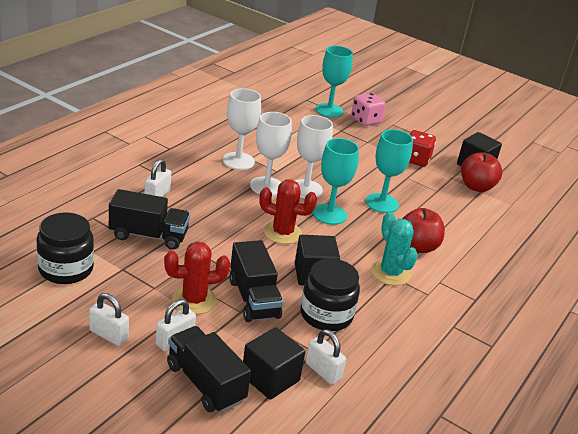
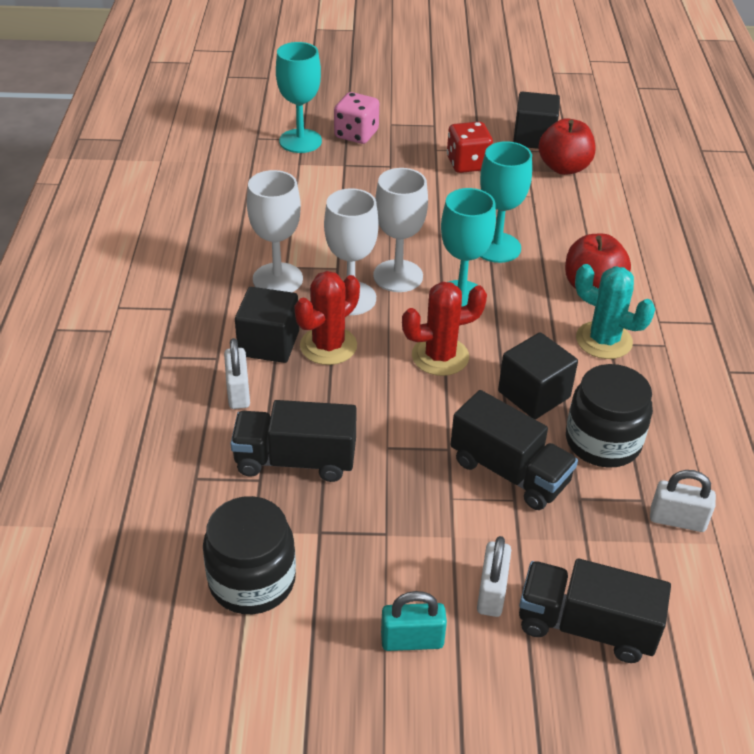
camera: 30 degrees left, 10 degrees up
(109, 335) = (412, 640): white padlock -> turquoise padlock
(148, 235) = (295, 460): black truck -> black truck turned 150 degrees counterclockwise
(194, 300) = (450, 519): red cactus -> red cactus (328, 346)
(270, 378) = (639, 568): black cube -> black cube (269, 343)

